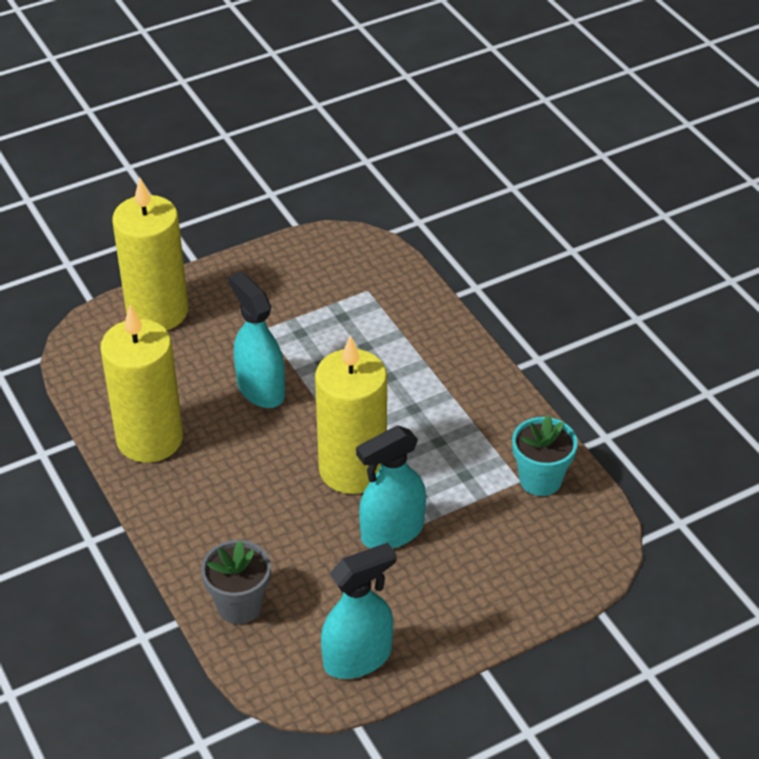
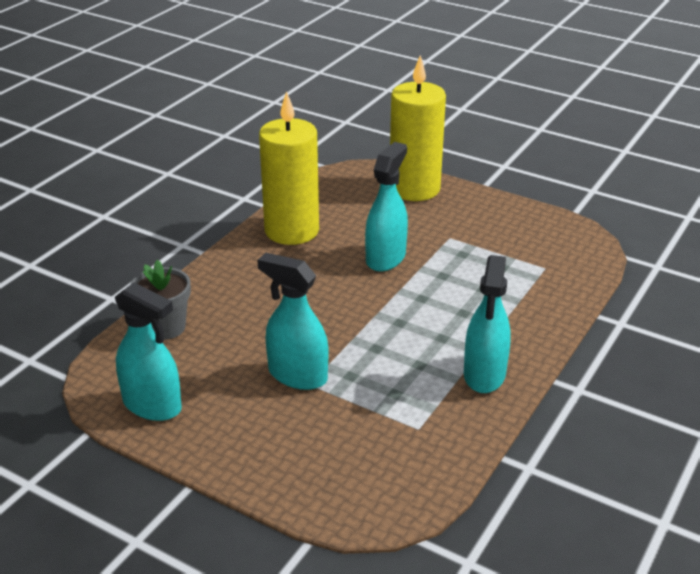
camera: 60 degrees right, 10 degrees down
(352, 469) = (346, 330): yellow candle -> none
(483, 406) = (484, 375): none -> turquoise spray bottle
(540, 479) = (431, 440): turquoise flower pot -> none

